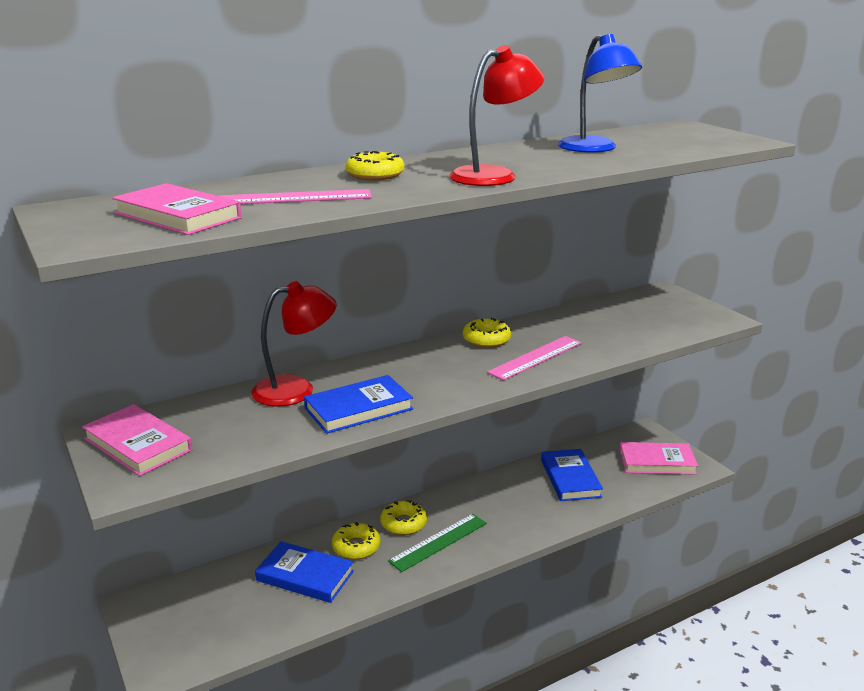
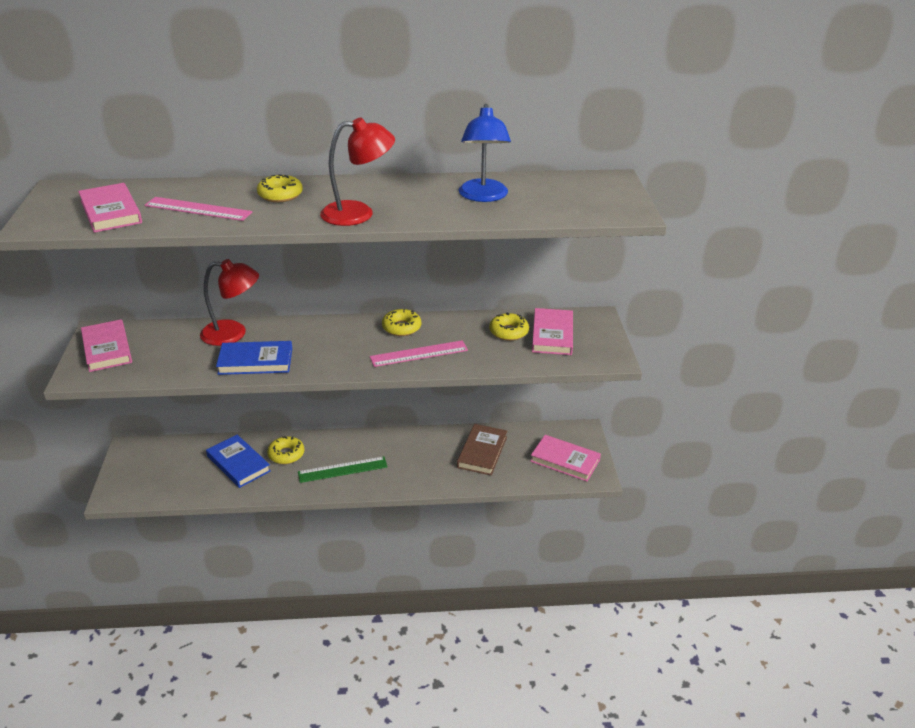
camera: 25 degrees right, 10 degrees up
(403, 523) = (331, 448): yellow donut -> yellow donut (508, 332)
(570, 478) = (482, 452): blue book -> brown book
(643, 313) = (552, 335): none -> pink book

